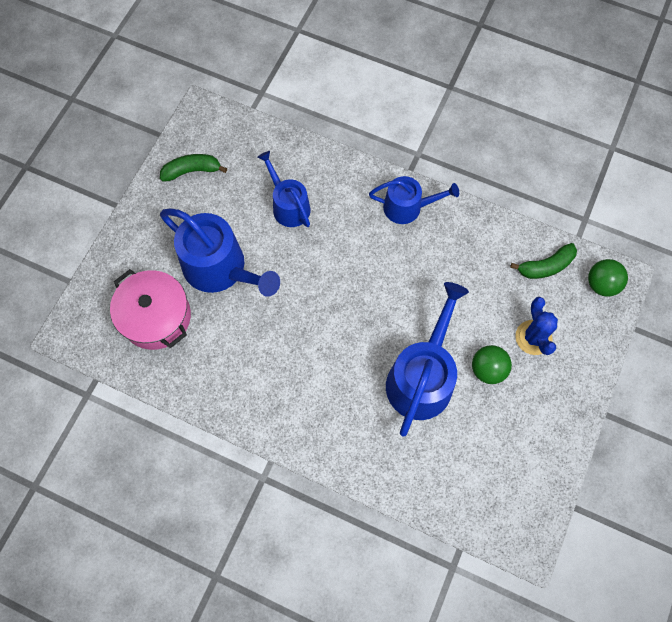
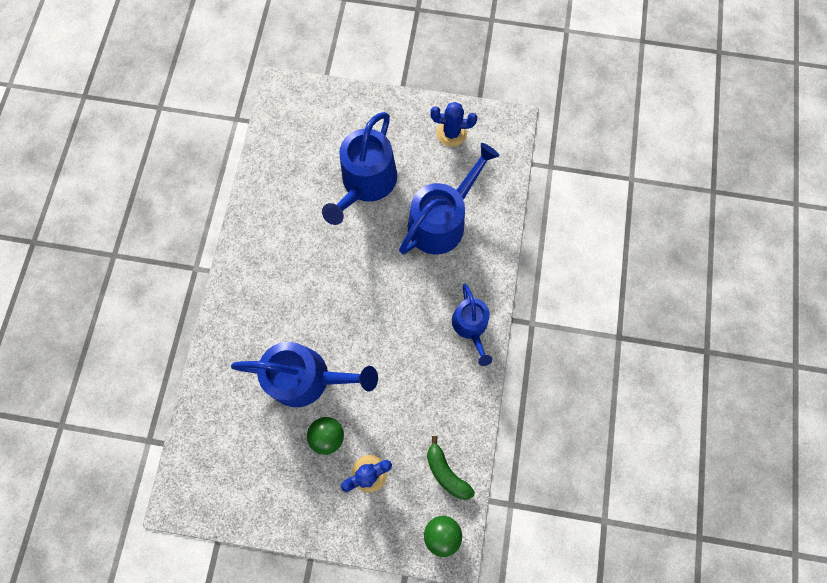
camera: 75 degrees right, 5 degrees up
(156, 317) = (310, 147): pink pot -> none
(192, 171) = (451, 133): green banana -> blue cactus
(288, 206) = (441, 221): blue watering can -> blue watering can, size x1.64

